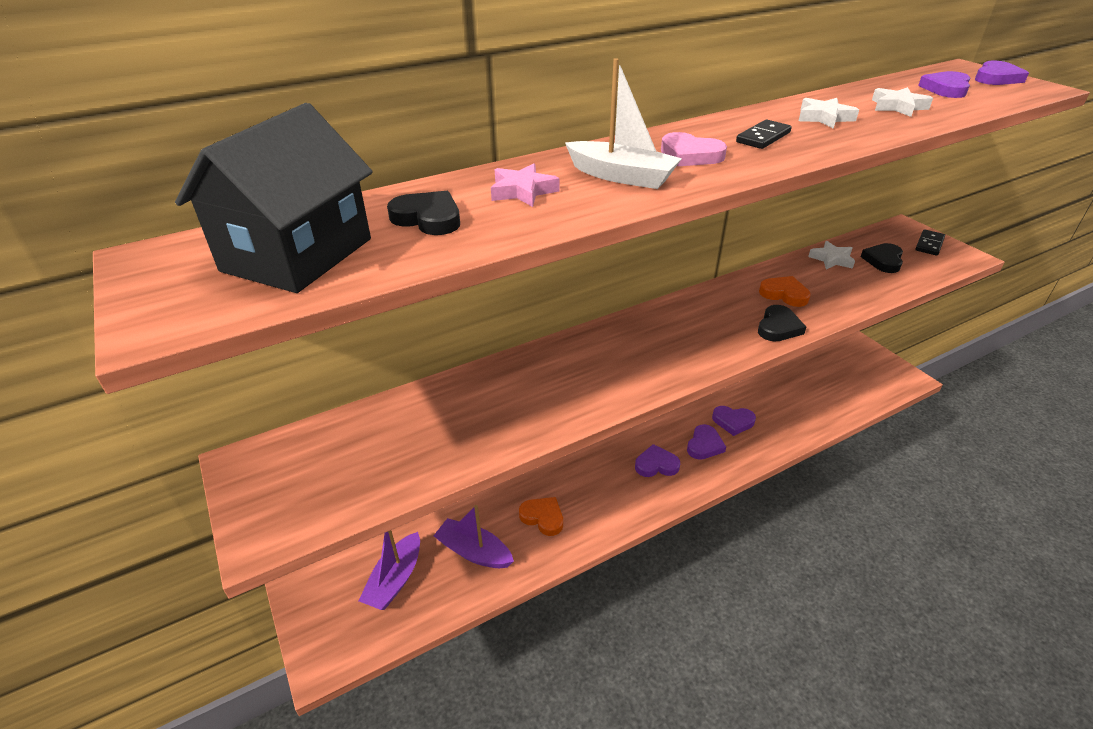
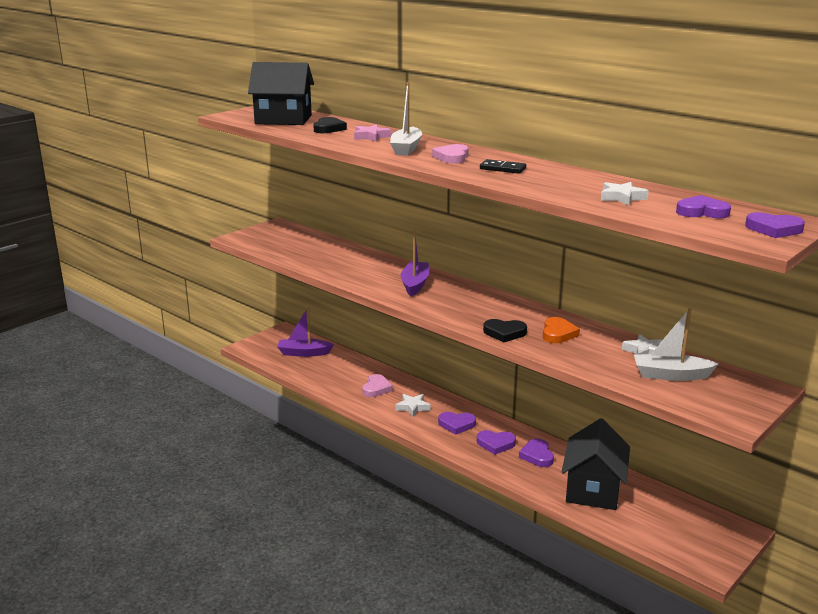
camera: 70 degrees right, 15 degrees down
(474, 552) = (336, 371): purple boat -> purple boat (415, 284)
(543, 517) = (376, 388): orange heart -> pink heart
(656, 465) = (456, 424): purple heart -> purple heart turned 120 degrees clockwise
(797, 404) = (593, 489): none -> black house
(824, 118) = (564, 180): white star -> white star (412, 407)
(883, 260) = (671, 375): black heart -> white boat
(929, 244) = (739, 400): black domino -> none

